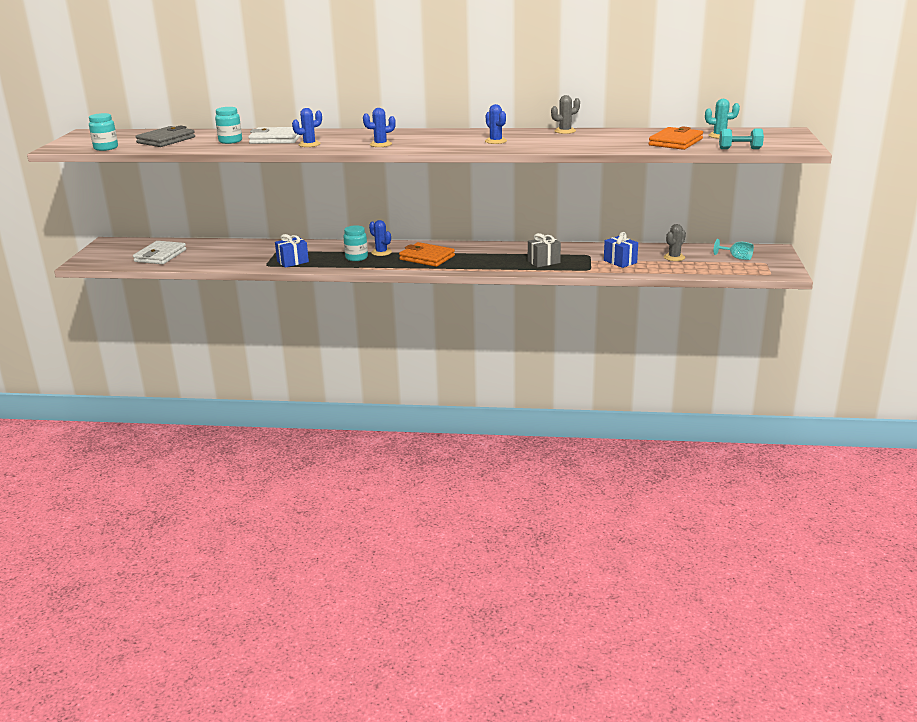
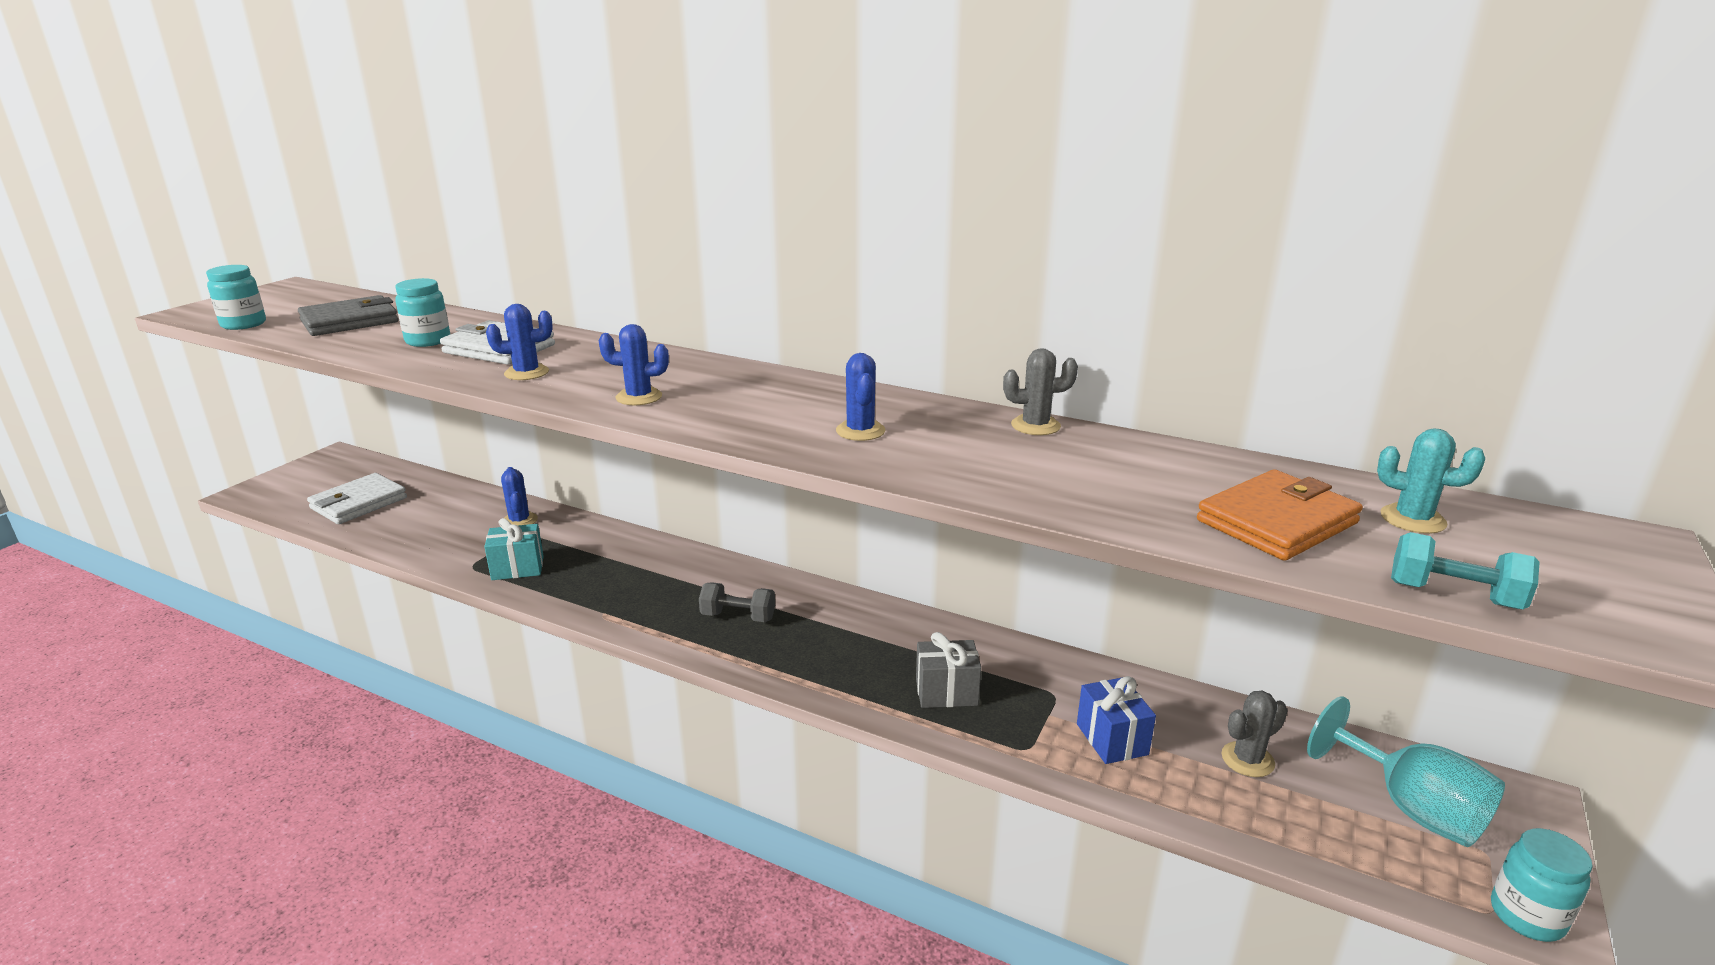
camera: 20 degrees right, 0 degrees up
(292, 262) = (517, 568): blue gift -> turquoise gift
(356, 258) = (623, 584): turquoise jar -> turquoise jar (1527, 916)
(381, 252) = (676, 580): blue cactus -> blue cactus (519, 521)
(427, 258) = (738, 617): orange wallet -> grey dumbbell
(736, 258) = (1410, 808): turquoise goblet -> turquoise goblet, size x1.77

